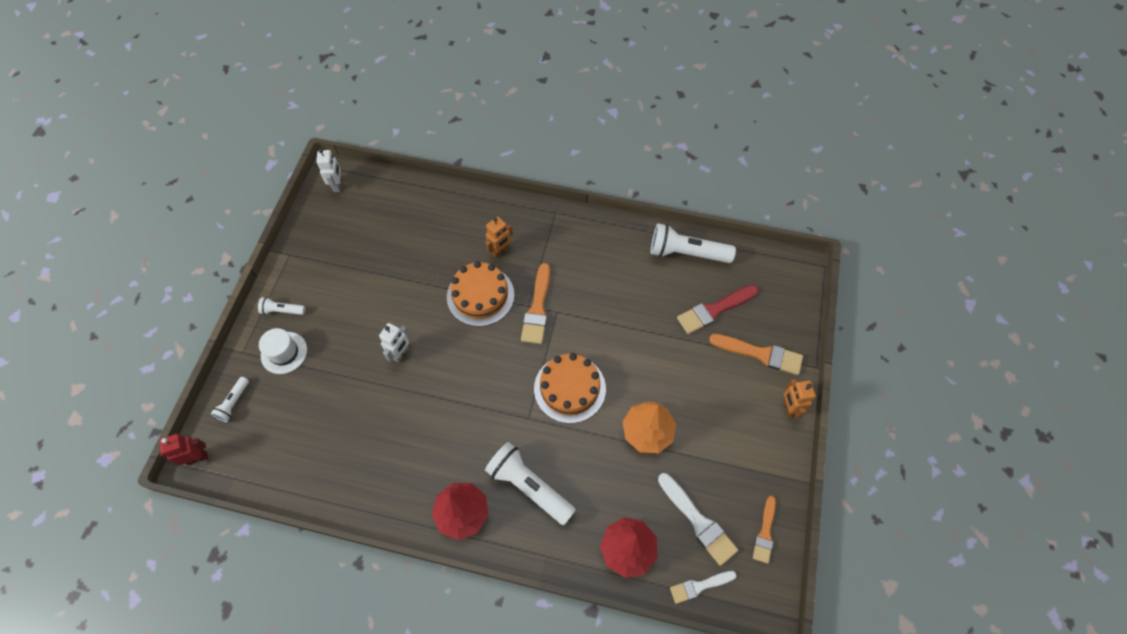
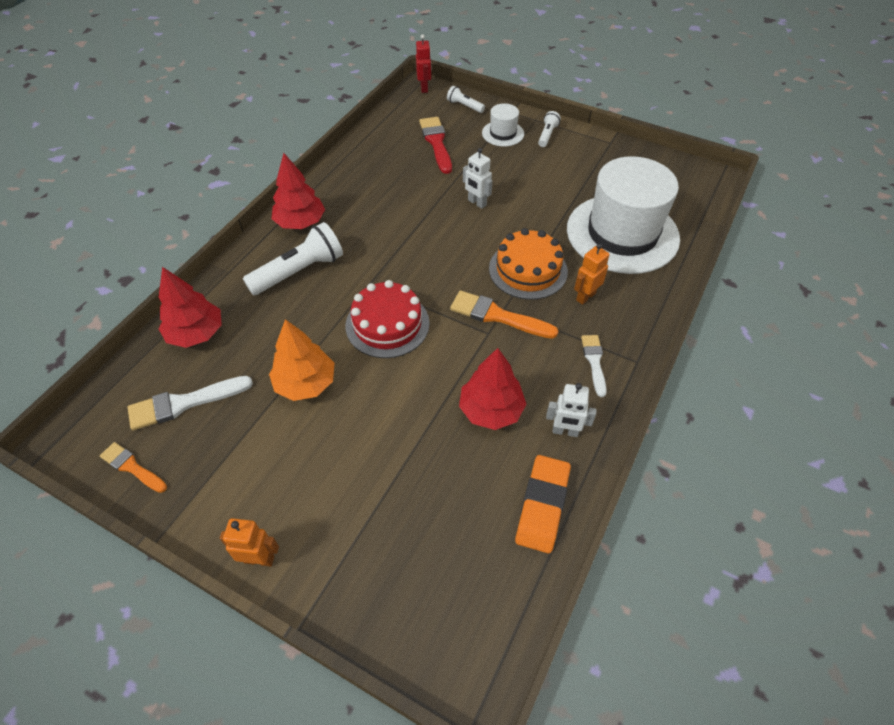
camera: 105 degrees right, 10 degrees down
(337, 185) = (696, 179): white robot -> white robot (565, 431)
(420, 233) = (622, 233): none -> white hat
(500, 251) = (585, 296): orange robot -> orange robot turned 75 degrees clockwise
(569, 388) = (387, 324): orange cake -> red cake
(627, 295) = (491, 410): none -> red tree
(686, 253) = (542, 505): white flashlight -> orange eraser
(699, 586) = (124, 384): white brush -> white brush (594, 362)
(714, 310) = (438, 512): red brush -> red brush (436, 143)
(760, 354) = (350, 551): orange brush -> none

